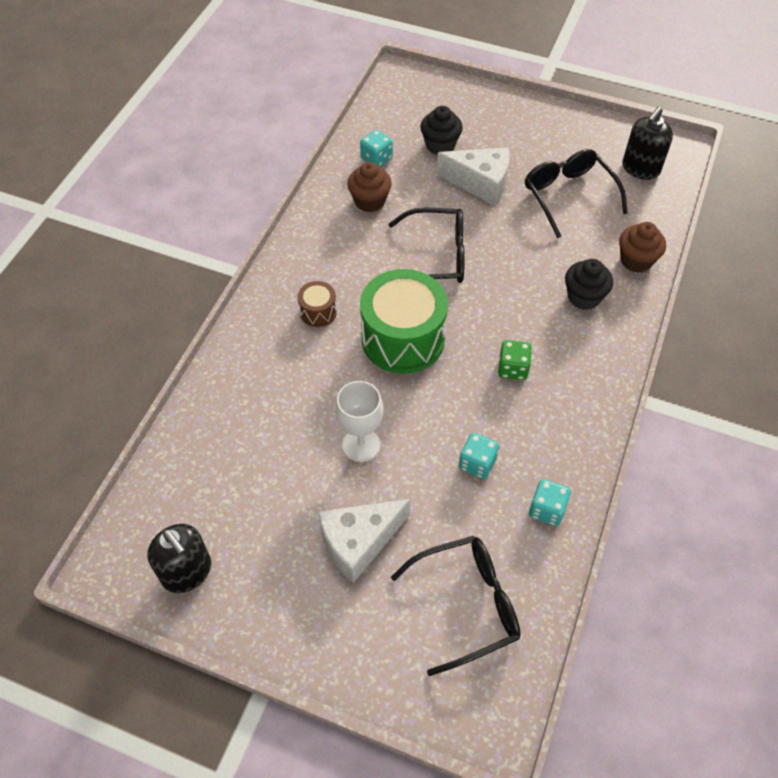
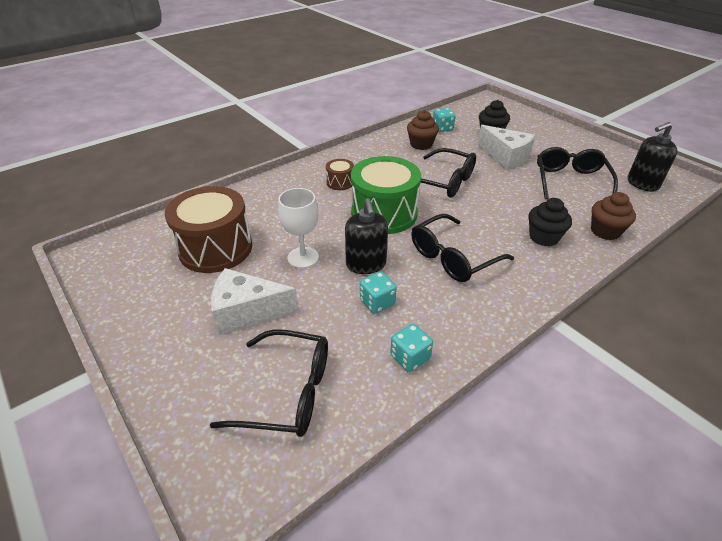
camera: 30 degrees right, 15 degrees down
(187, 572) = (126, 278): black soap dispenser -> black soap dispenser (366, 264)
(253, 481) = (215, 248): none -> brown drum
(513, 368) = (452, 257): green dice -> black glasses

